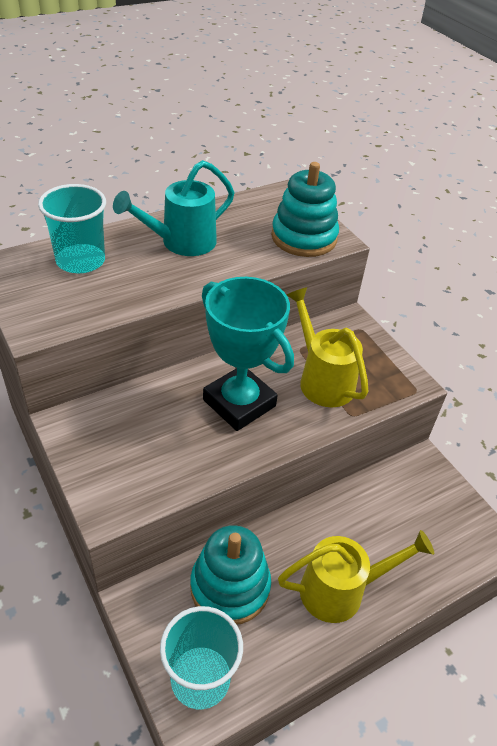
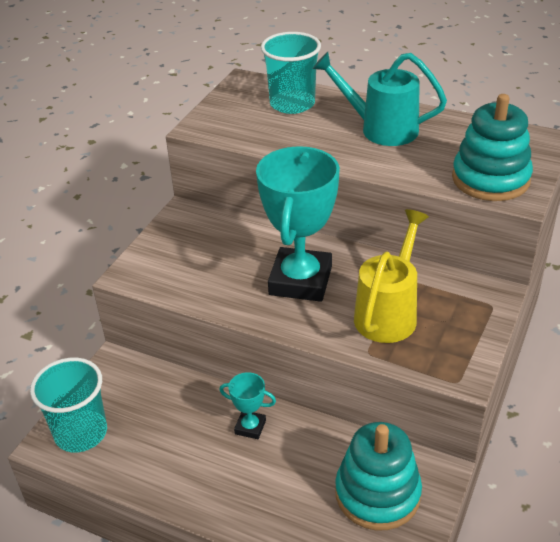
camera: 60 degrees right, 5 degrees down
(230, 587) = (169, 407): turquoise stacking toy -> turquoise stacking toy (377, 494)
(300, 542) = (250, 427): none -> turquoise trophy
(341, 590) = (227, 479): yellow watering can -> none

